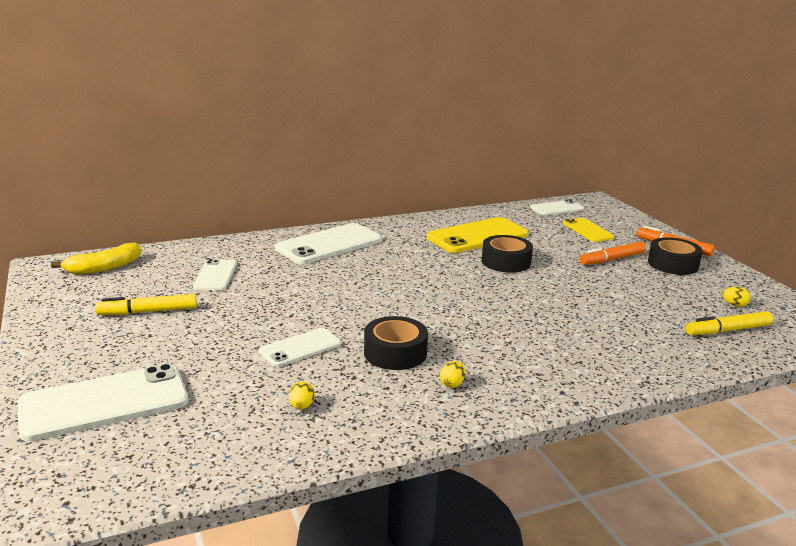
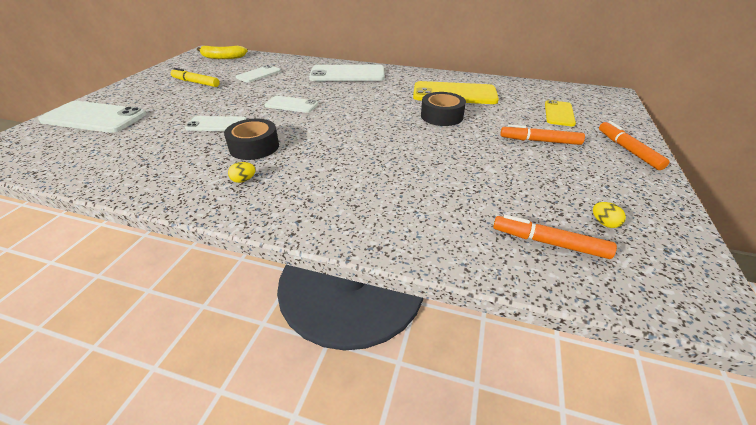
camera: 40 degrees right, 15 degrees up
(301, 406) = (151, 155): yellow egg -> none
(557, 208) = (560, 91): white phone -> white phone (291, 105)
(673, 264) = (598, 164): black tape -> none
(728, 330) = (549, 242): yellow marker -> orange marker

